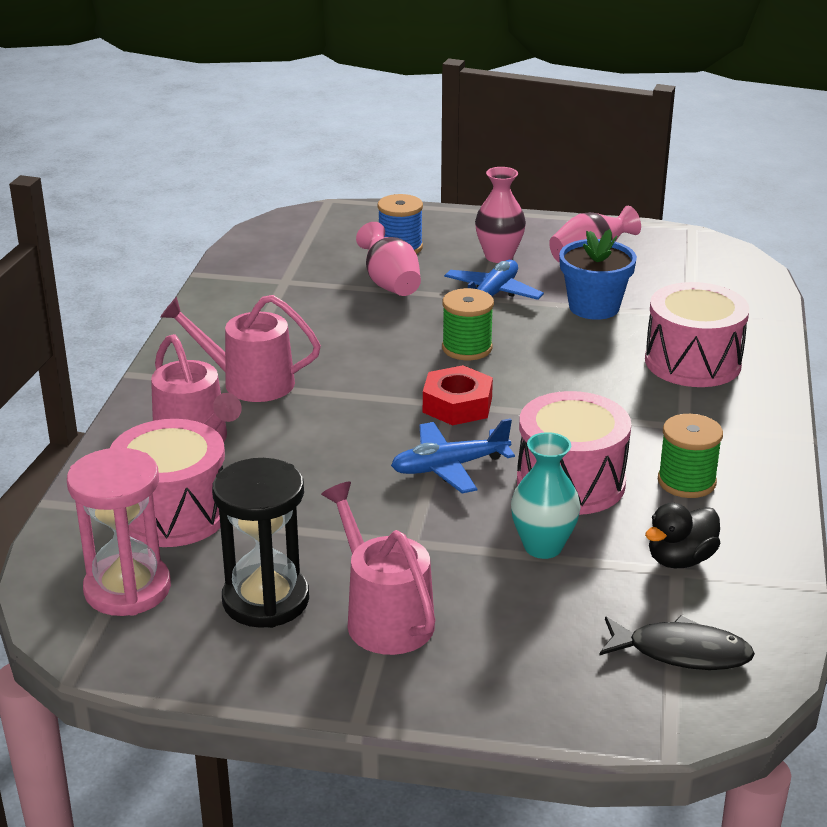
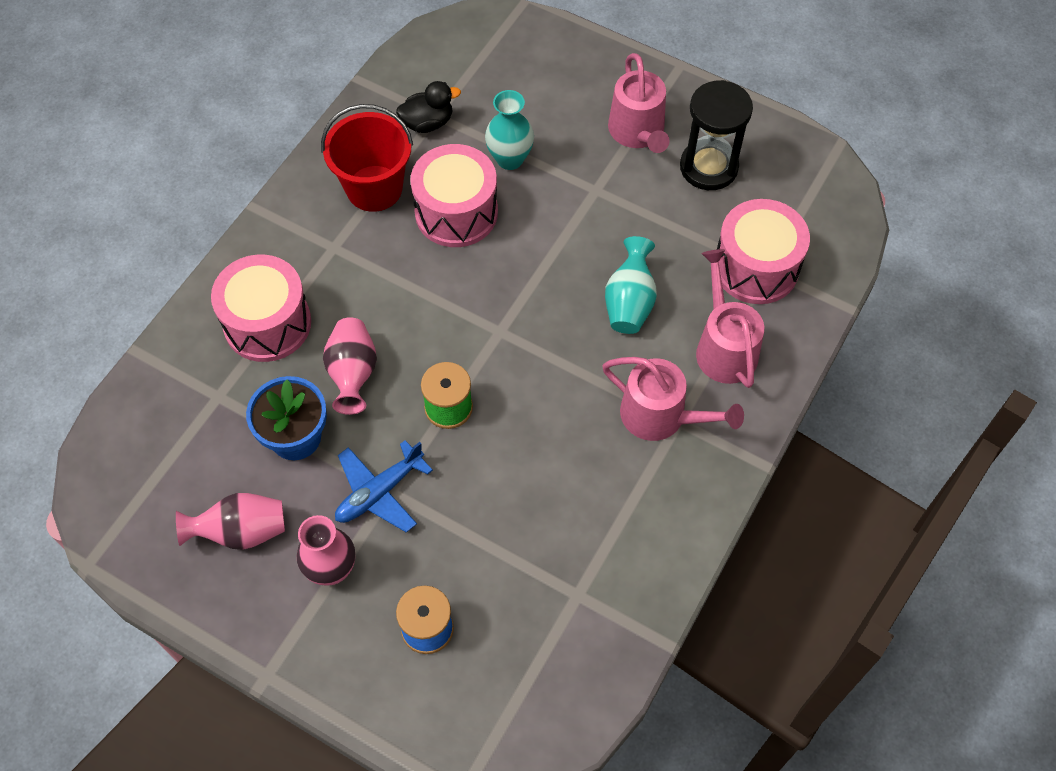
camera: 160 degrees left, 30 degrees up
(127, 589) = (798, 203): pink hourglass -> none
(318, 452) = (629, 302): none -> turquoise vase
(390, 284) = (470, 549): pink vase -> pink vase (353, 374)
(449, 467) = (536, 255): blue plane -> none
(457, 405) = (495, 327): red nut -> none
(681, 652) = (474, 58): black fish -> none
(686, 482) = (374, 188): green spool -> red bucket

